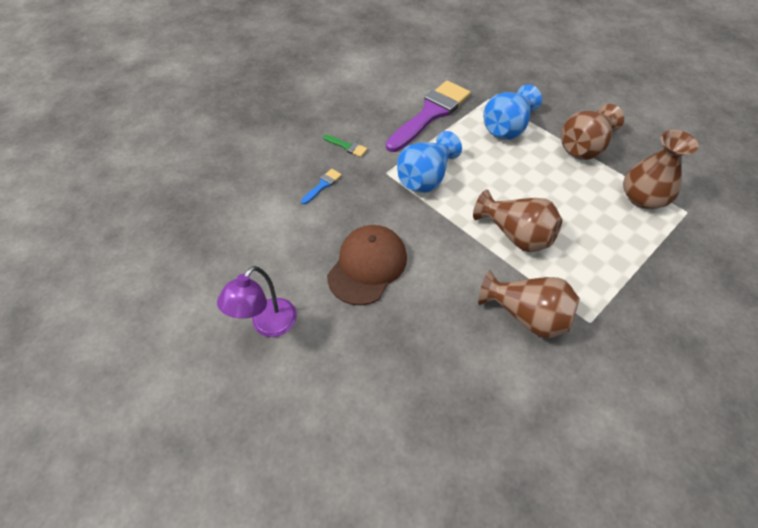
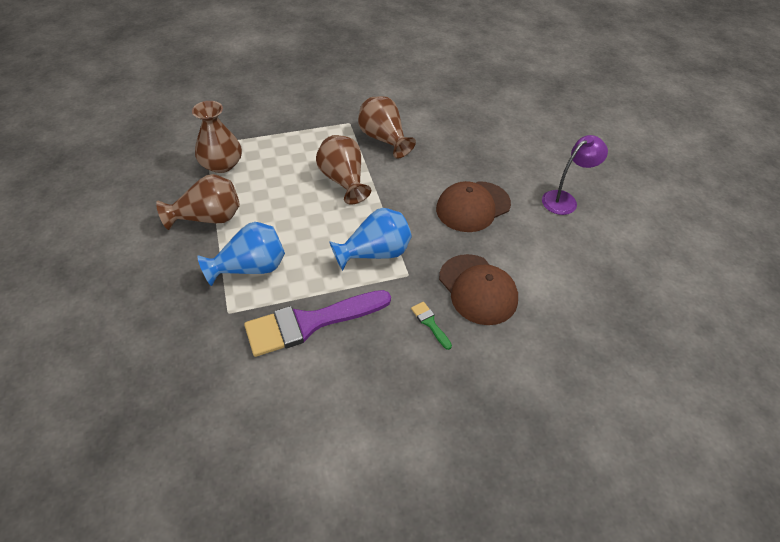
camera: 155 degrees left, 5 degrees down
(322, 185) = (478, 289): blue brush -> brown cap

